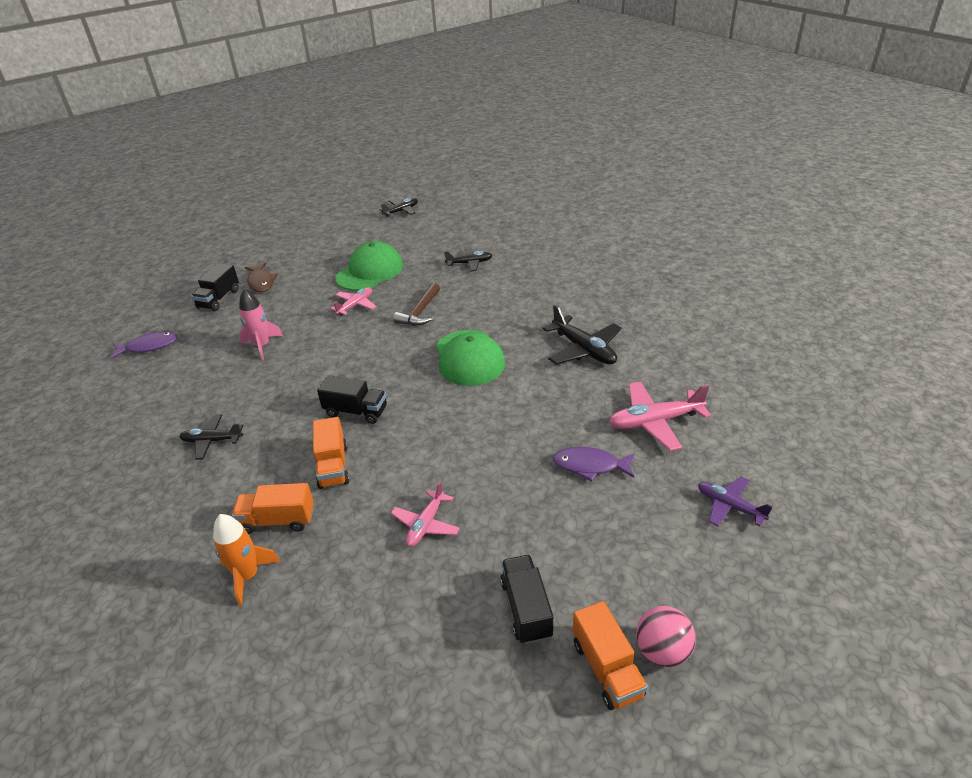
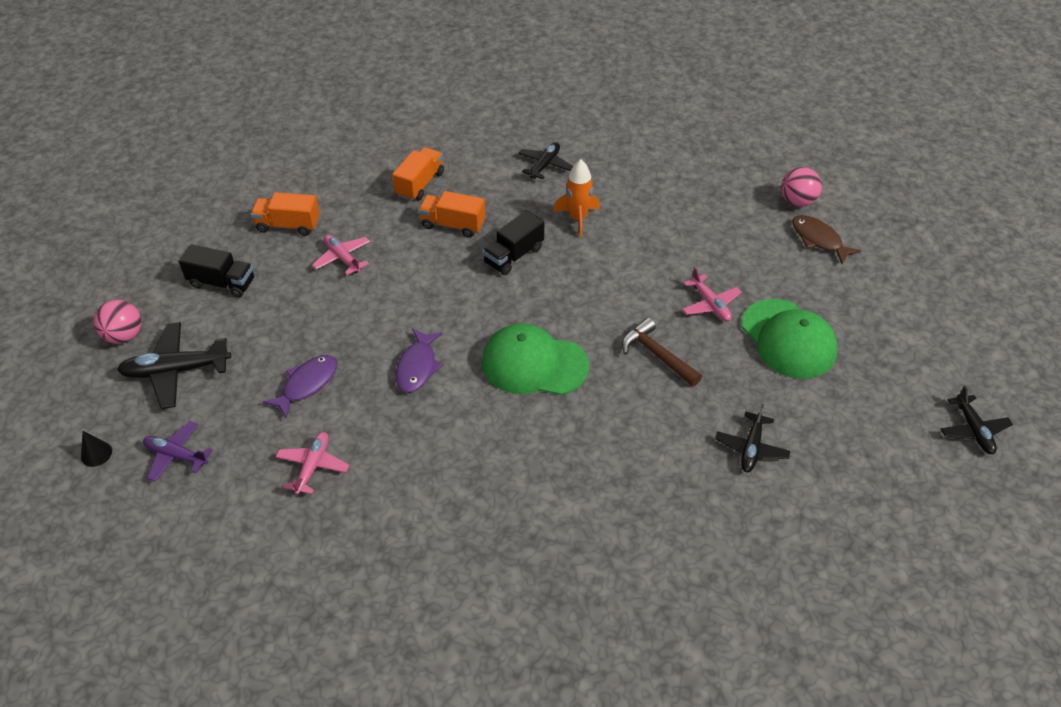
camera: 115 degrees right, 10 degrees up
(149, 346) = (728, 145): purple fish -> purple fish (417, 367)
(219, 299) = (797, 201): black truck -> pink ball
(248, 576) = (380, 162): orange rocket -> orange rocket (577, 219)
(261, 282) = (818, 239): brown fish -> brown fish turned 45 degrees clockwise
(262, 346) = (674, 217): pink rocket -> none
(584, 349) = (471, 472): black plane -> black plane (176, 371)
(607, 668) = (144, 302): orange truck -> orange truck (288, 225)
(655, 422) = (313, 466): pink plane -> pink plane, size x0.64
(730, 506) = (176, 455): purple plane -> purple plane turned 135 degrees counterclockwise
(788, 565) = (96, 454): none -> black cone

